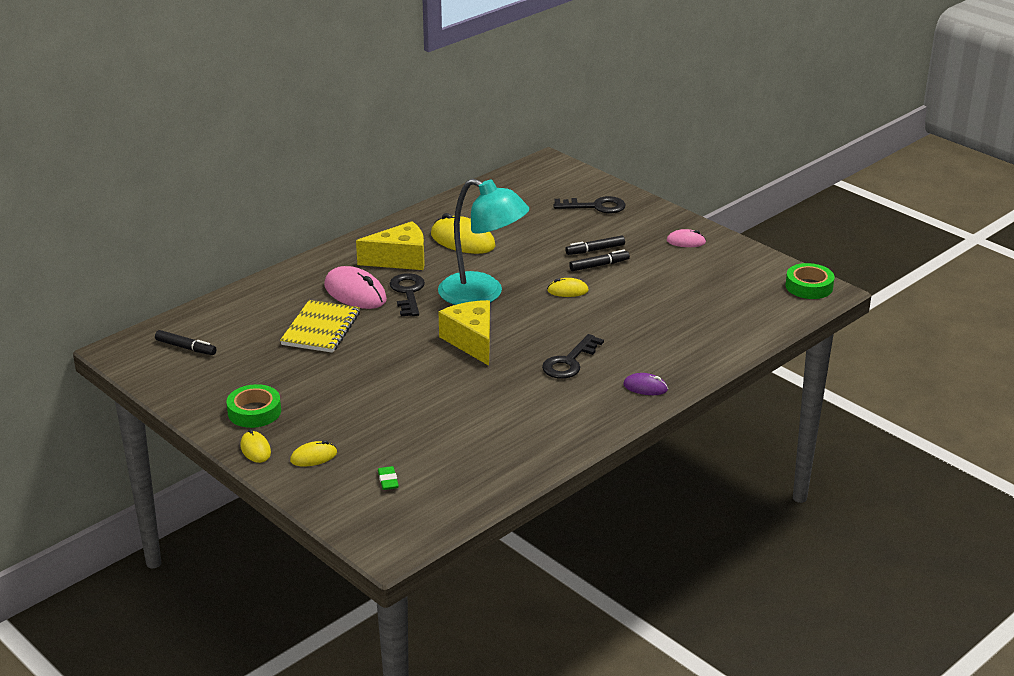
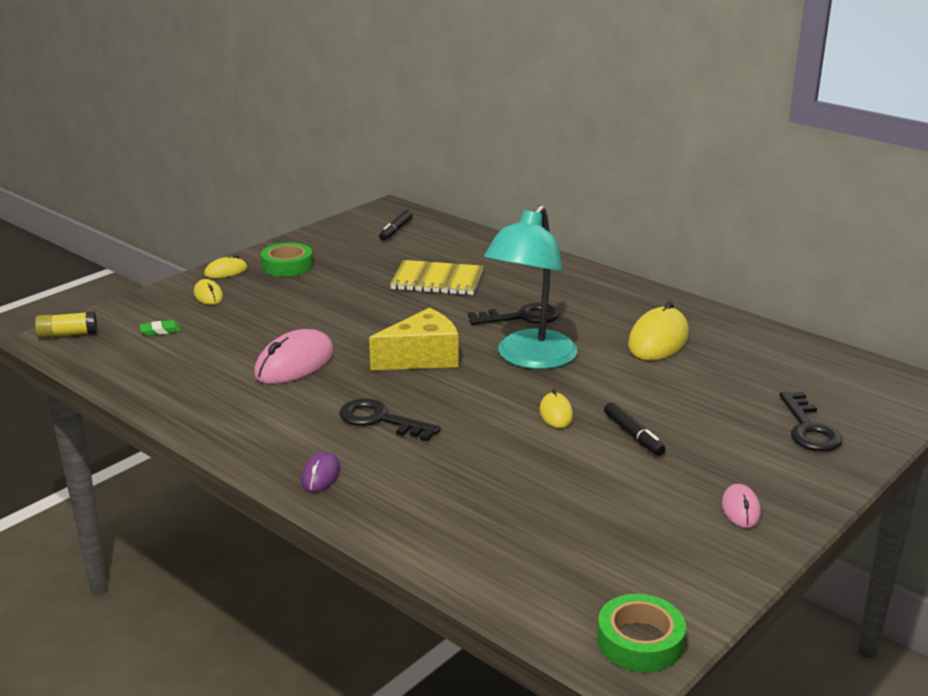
camera: 85 degrees right, 5 degrees down
(355, 293) = (514, 291): pink mouse -> pink mouse (295, 364)
(383, 538) = (68, 335): none -> yellow glue stick
(400, 260) = (595, 308): yellow cheese -> none
(595, 250) = (676, 431): black marker -> none

